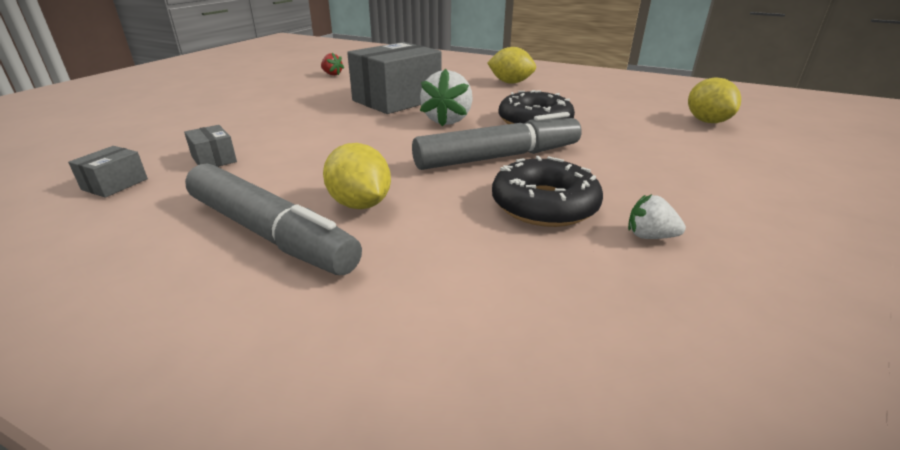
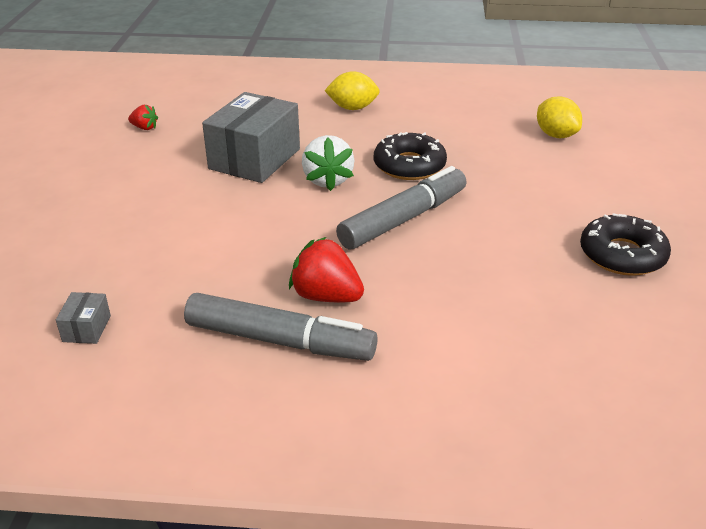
camera: 20 degrees left, 5 degrees up
(214, 159) = (147, 279): grey box -> none
(360, 204) = (326, 296): yellow lemon -> red strawberry
(544, 205) = (467, 263): black donut -> black donut (622, 255)
(650, 236) = (552, 274): white strawberry -> none

